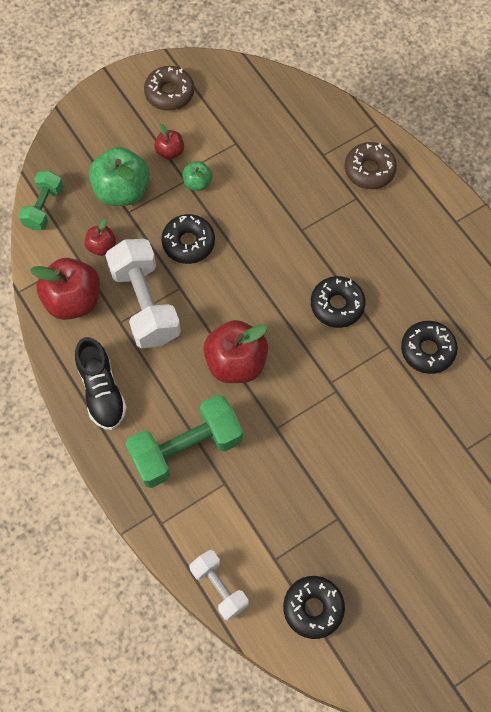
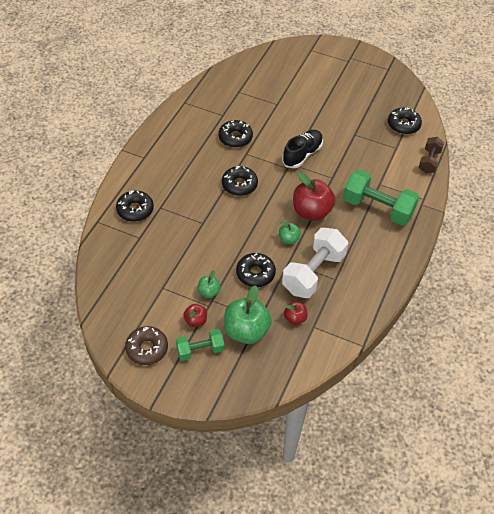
camera: 125 degrees left, 15 degrees down
(44, 207) = (294, 370): green dumbbell -> green dumbbell (200, 350)
(73, 300) = (342, 311): red apple -> none
(102, 391) = (382, 263): black shoe -> black shoe (302, 154)
(212, 308) = (289, 239): none -> green apple
(219, 587) = (429, 161): white dumbbell -> brown dumbbell
(369, 170) = (135, 210): brown donut -> black donut

